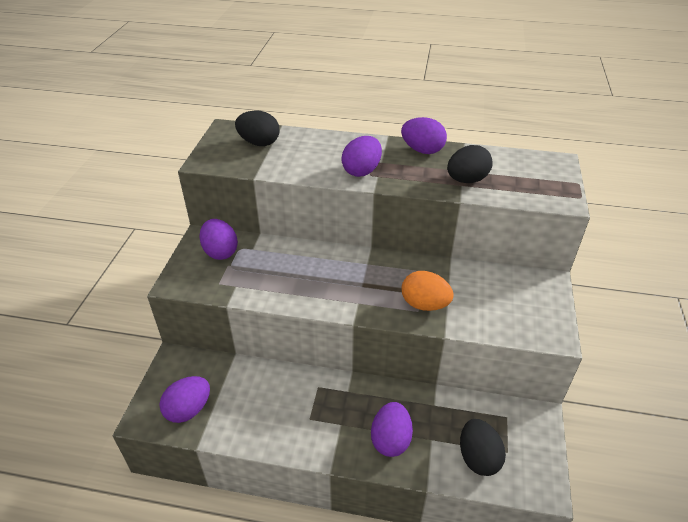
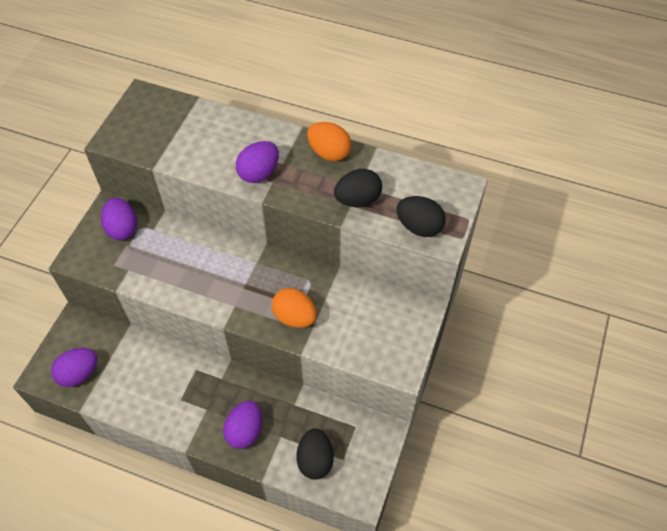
camera: 10 degrees right, 15 degrees up
(259, 143) = (169, 120): black egg -> black egg (419, 227)
(422, 150) = (329, 153): purple egg -> orange egg

